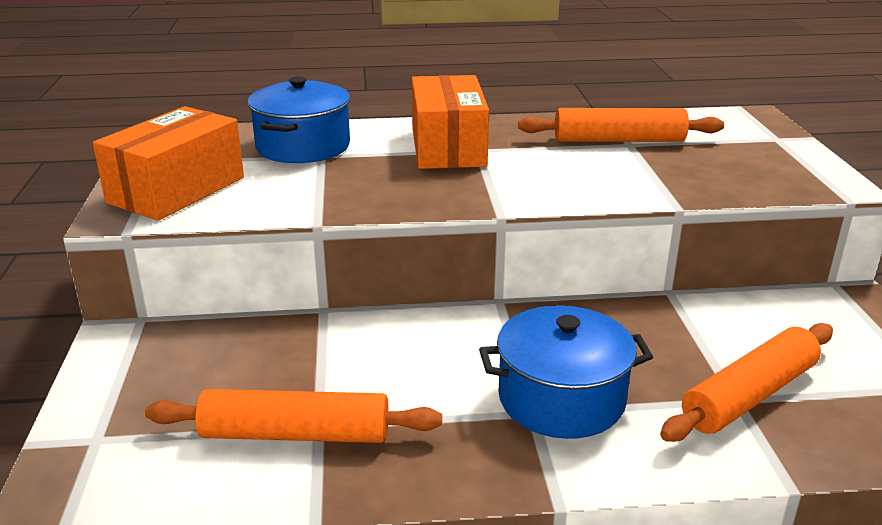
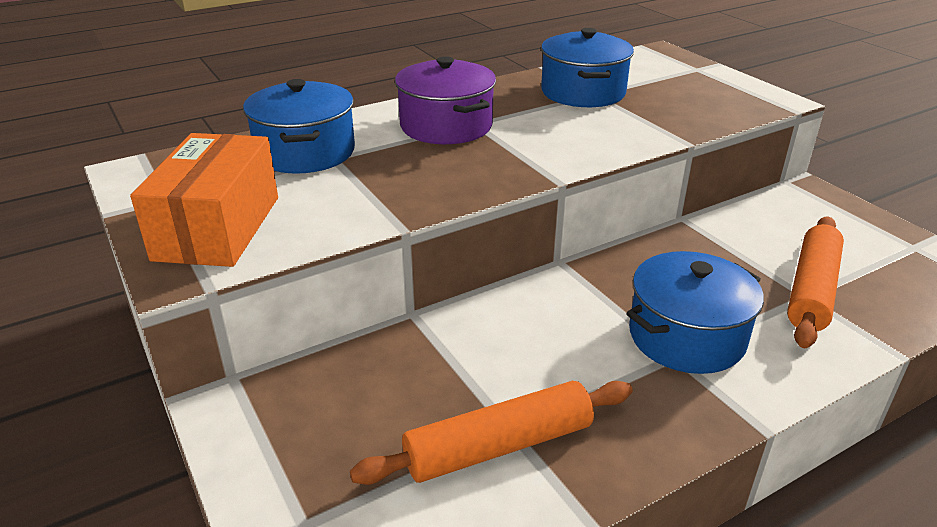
camera: 25 degrees left, 5 degrees up
(448, 147) = (446, 126): orange box -> purple pot
(619, 140) = (583, 92): orange rolling pin -> blue pot

